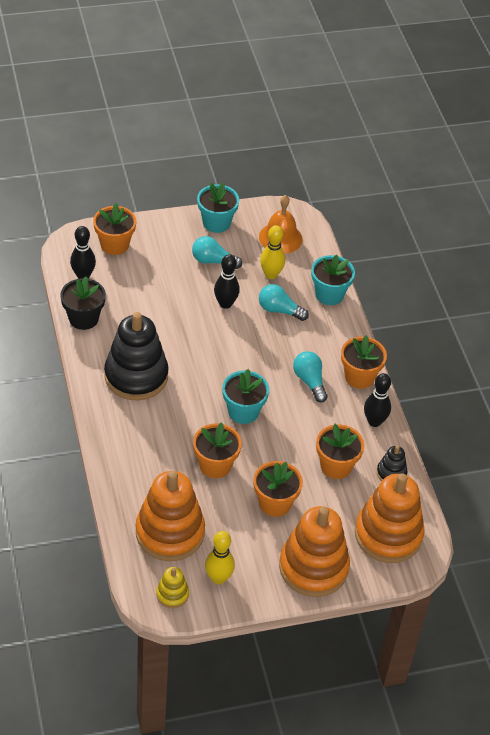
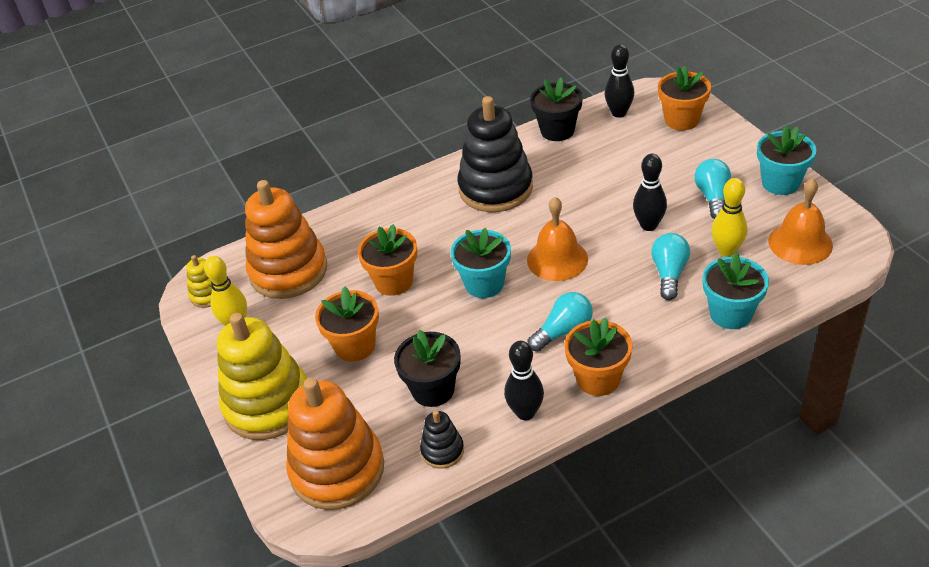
camera: 85 degrees right, 5 degrees down
(236, 363) = (557, 259): none -> orange bell
(313, 567) = (268, 404): orange stacking toy -> yellow stacking toy
(336, 466) = (433, 389): orange flower pot -> black flower pot

